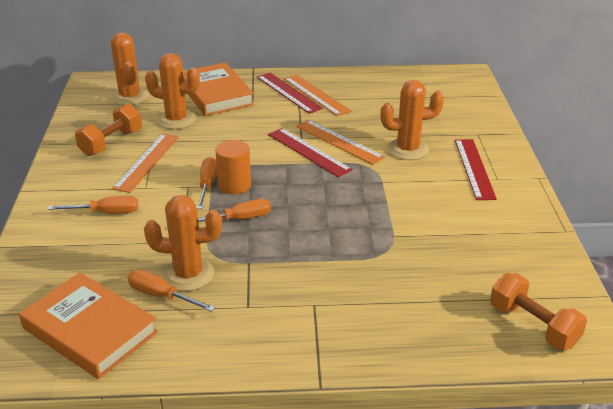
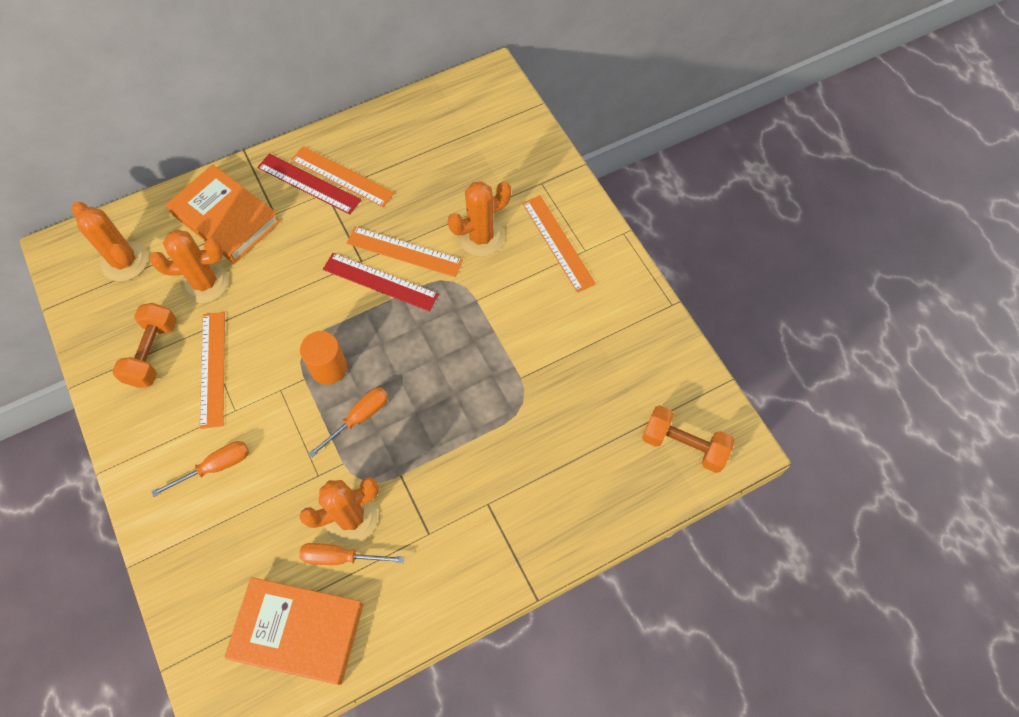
camera: 25 degrees left, 30 degrees up
(207, 185) = (300, 379): orange screwdriver -> none
(474, 168) = (558, 243): red ruler -> orange ruler

